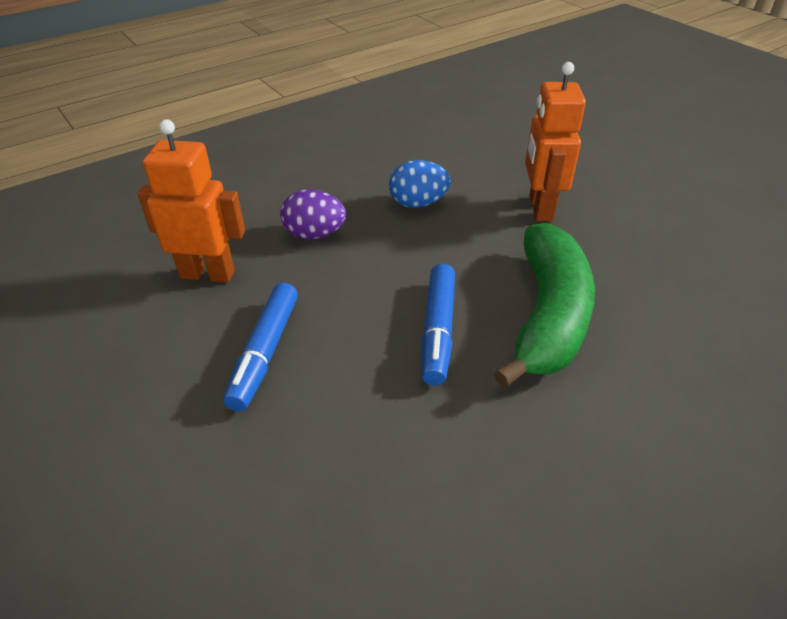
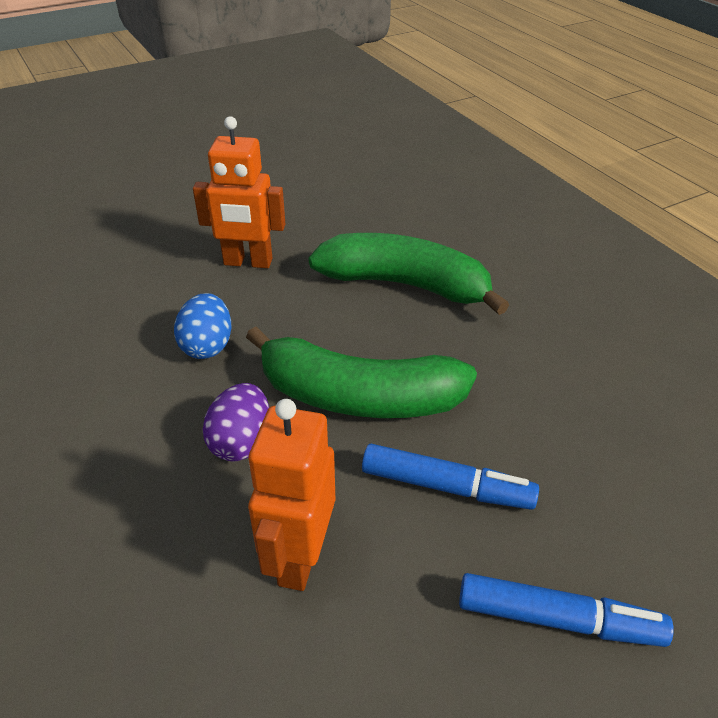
camera: 85 degrees left, 0 degrees up
(369, 292) = (358, 397): none -> green banana
(438, 330) = (419, 352): blue marker -> blue marker (557, 619)

